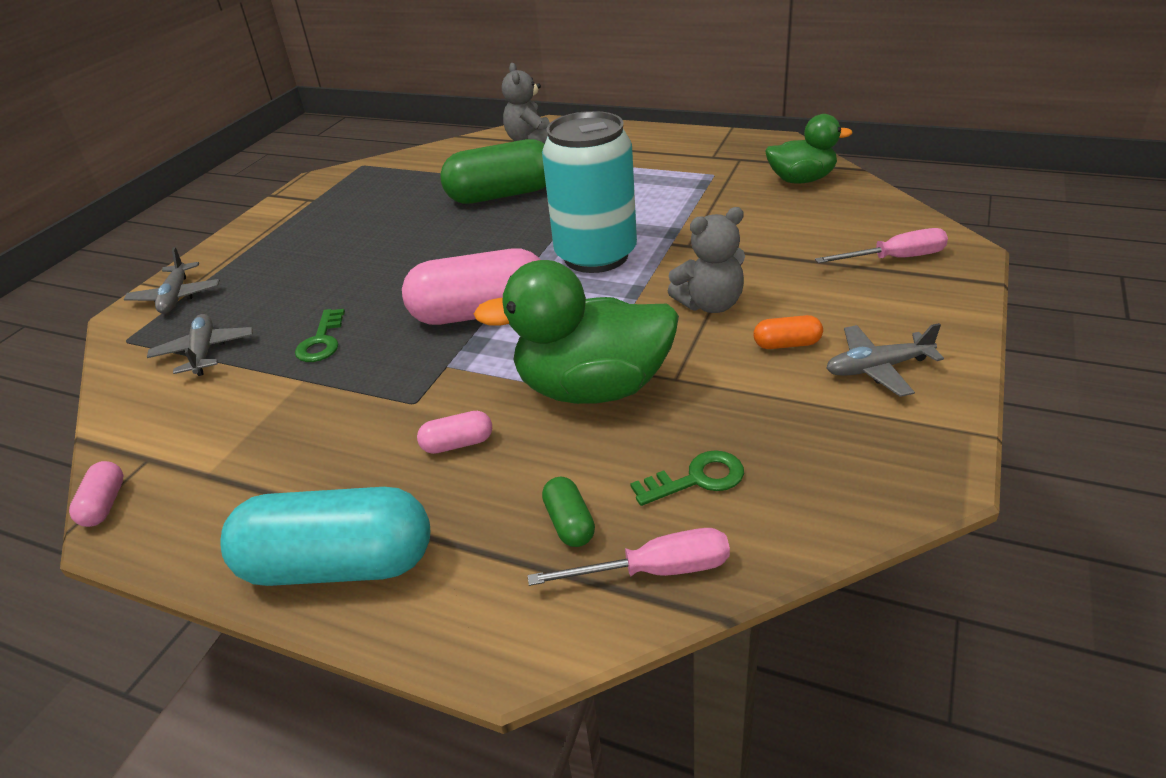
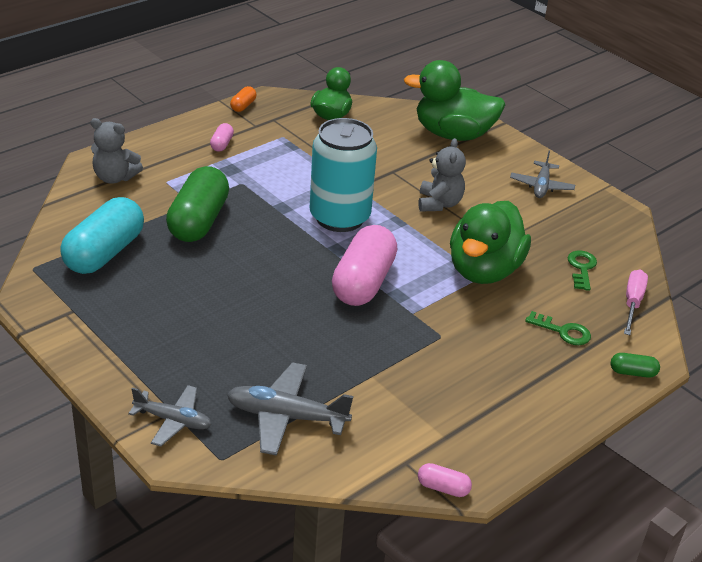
camera: 70 degrees left, 0 degrees up
(204, 352) = (286, 417): grey plane -> grey plane, size x1.51
(321, 341) = (330, 357): green key -> green key (563, 331)
(338, 564) = (565, 398): turquoise capsule -> turquoise capsule (104, 253)
(457, 444) = (495, 331): pink capsule -> pink capsule (222, 144)
(569, 523) = (586, 315): green capsule -> green capsule (632, 372)
(787, 344) = (499, 199): orange capsule -> orange capsule (243, 106)
(895, 258) = (453, 134): pink screwdriver -> green duck

